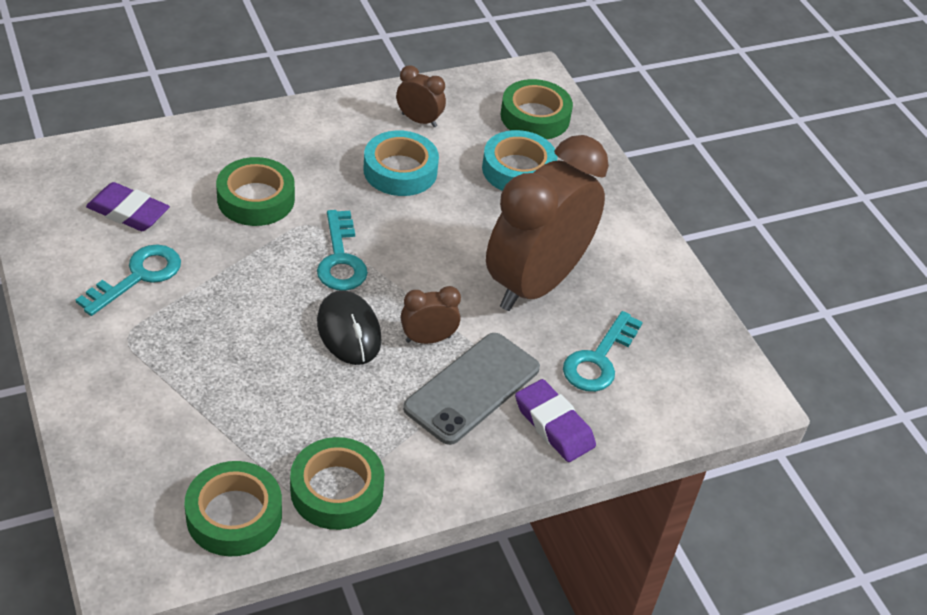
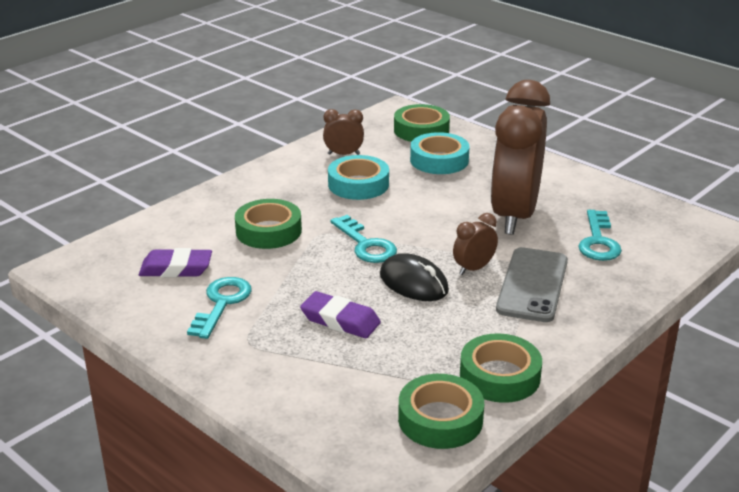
camera: 20 degrees left, 15 degrees down
(554, 425) = (607, 286): purple eraser -> purple eraser (340, 320)

